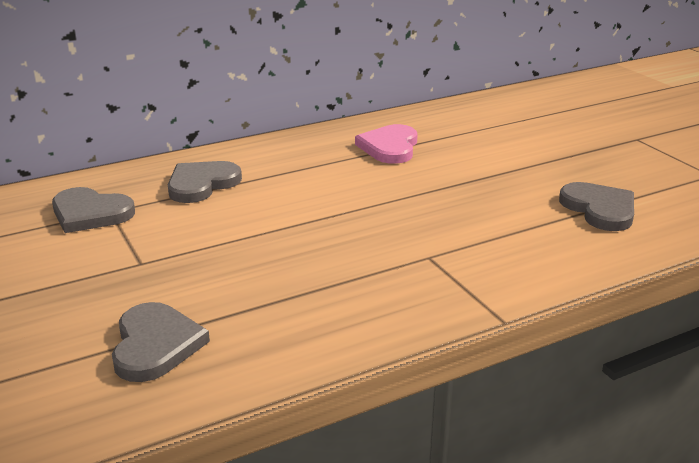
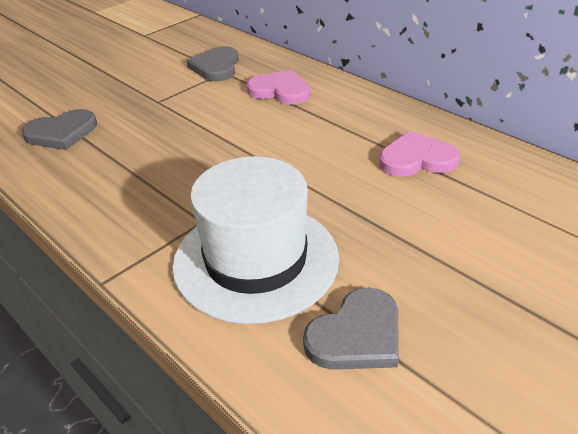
camera: 75 degrees right, 10 degrees up
(201, 184) = (280, 91): grey heart -> pink heart
(500, 236) = (256, 260): none -> white hat

